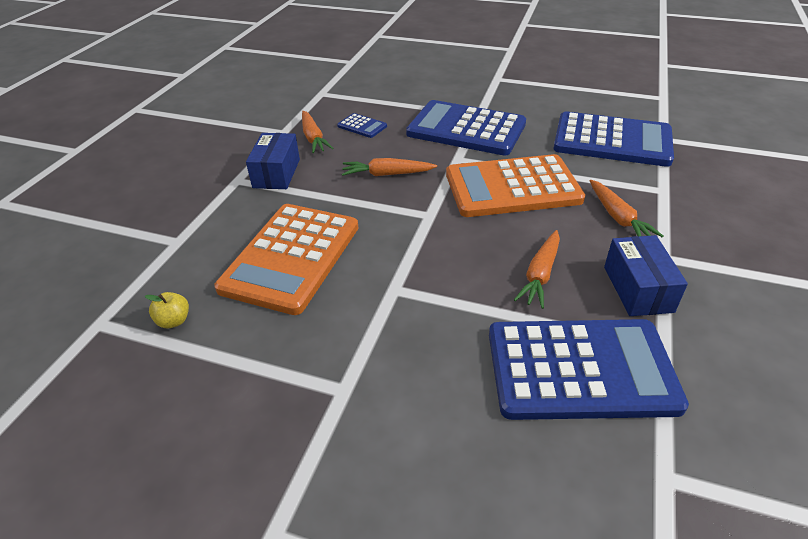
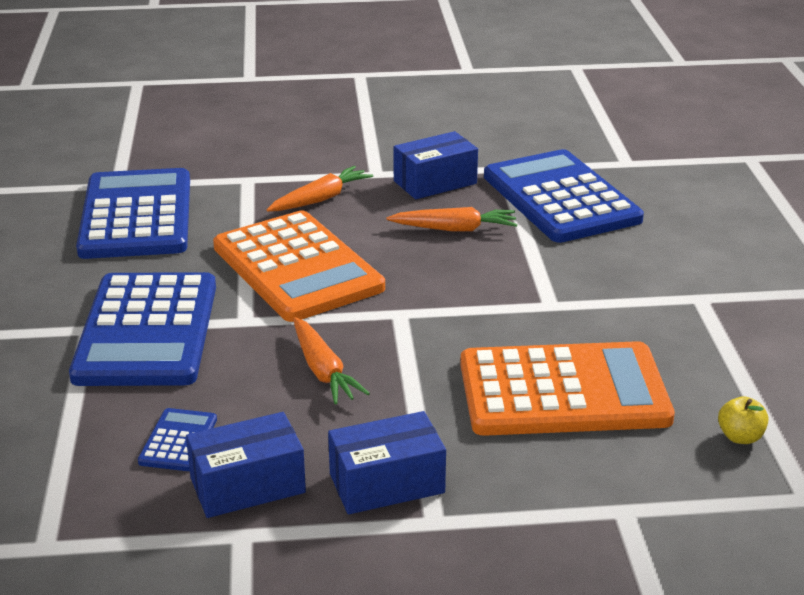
camera: 115 degrees left, 10 degrees down
(313, 138) = (247, 485): orange carrot -> blue box

